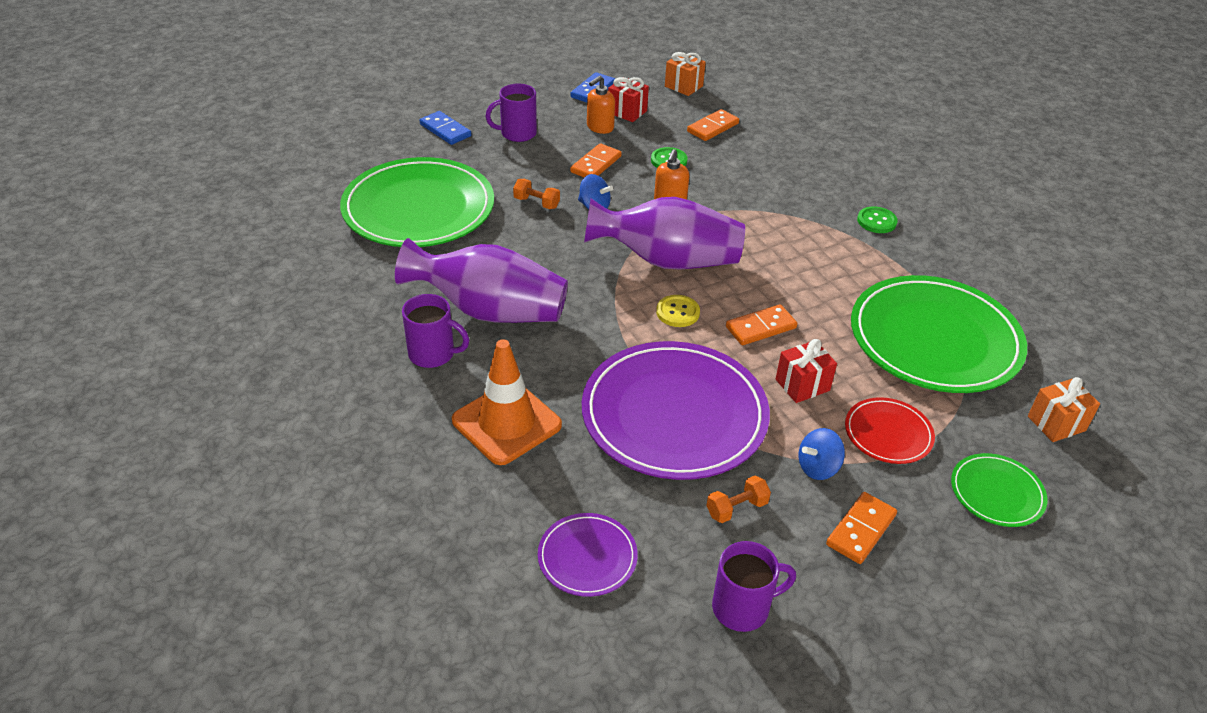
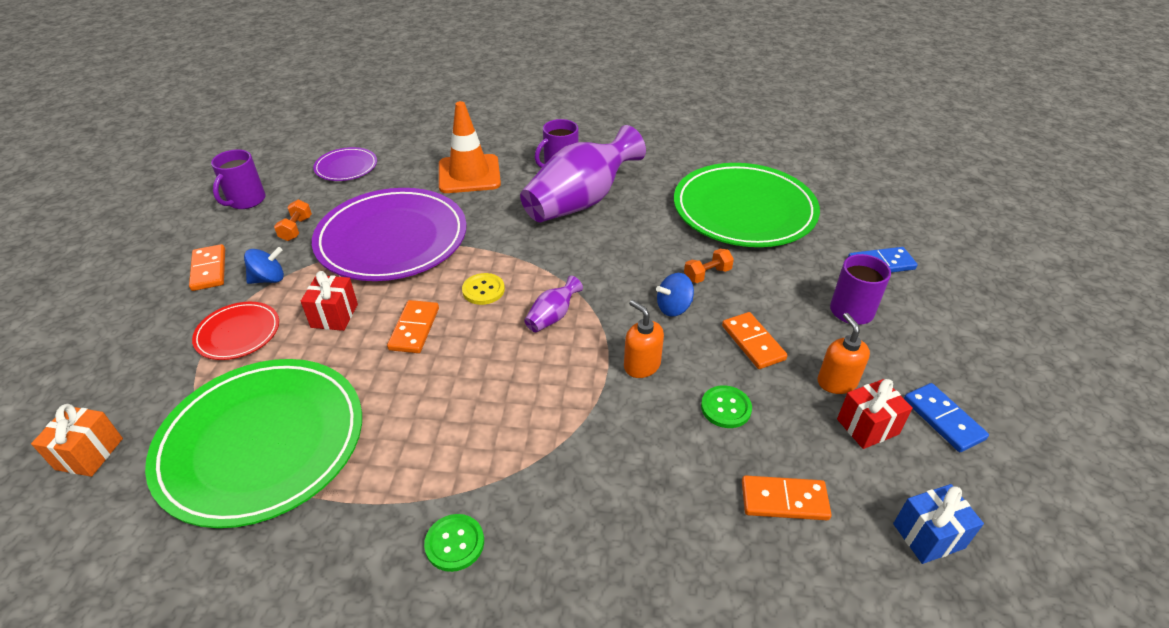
camera: 125 degrees right, 0 degrees up
(667, 261) = (552, 316): purple vase -> purple vase, size x0.42
(683, 86) = (928, 536): orange gift -> blue gift
(712, 127) = (784, 500): orange domino -> orange domino turned 75 degrees counterclockwise
(818, 467) = (269, 279): blue spinning top -> blue spinning top turned 60 degrees clockwise
(997, 493) = (121, 356): green plate -> none

